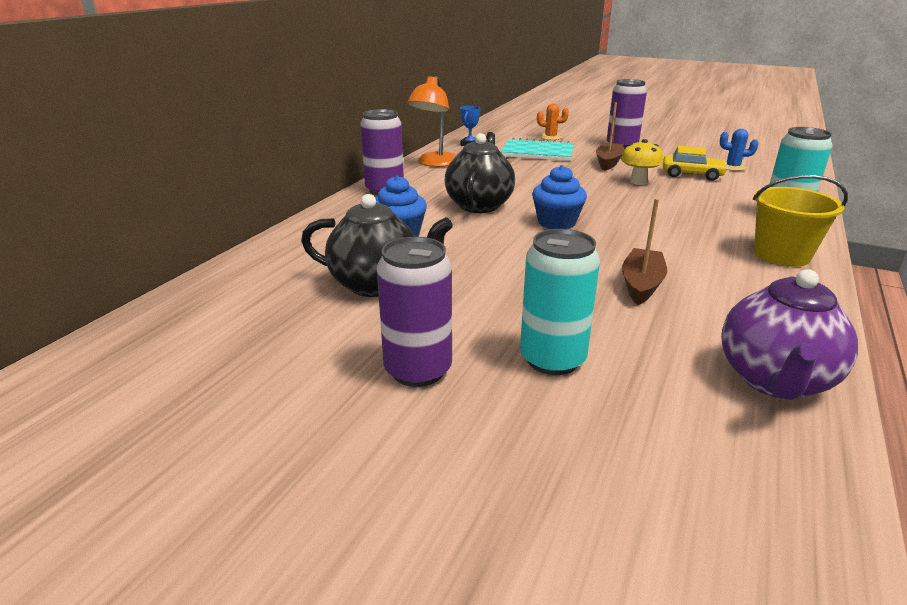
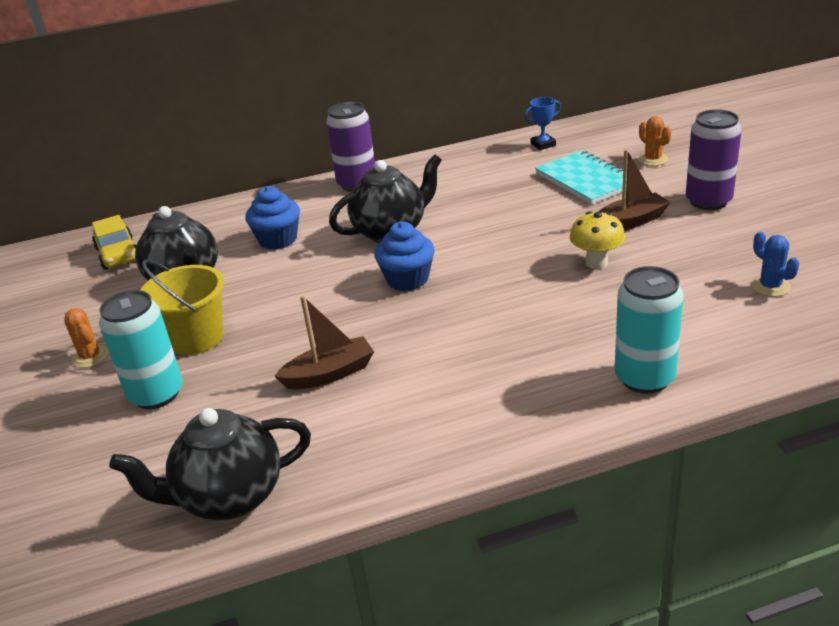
camera: 50 degrees right, 5 degrees up
(418, 370) = (90, 357): purple can -> orange cactus
(434, 163) = (458, 162): orange lamp -> none
(692, 174) = (686, 277): yellow car -> yellow car (118, 254)
(774, 380) = (229, 497): purple teapot -> black teapot
(781, 255) = (512, 415): yellow bucket -> yellow bucket (196, 338)

